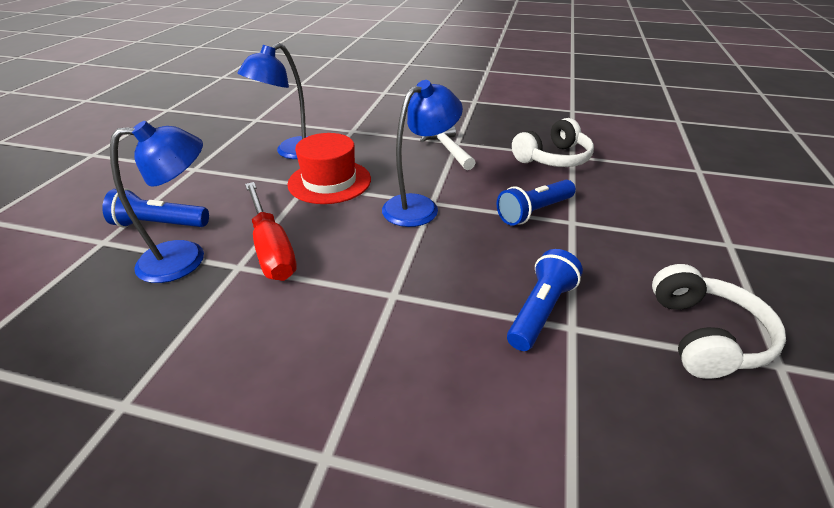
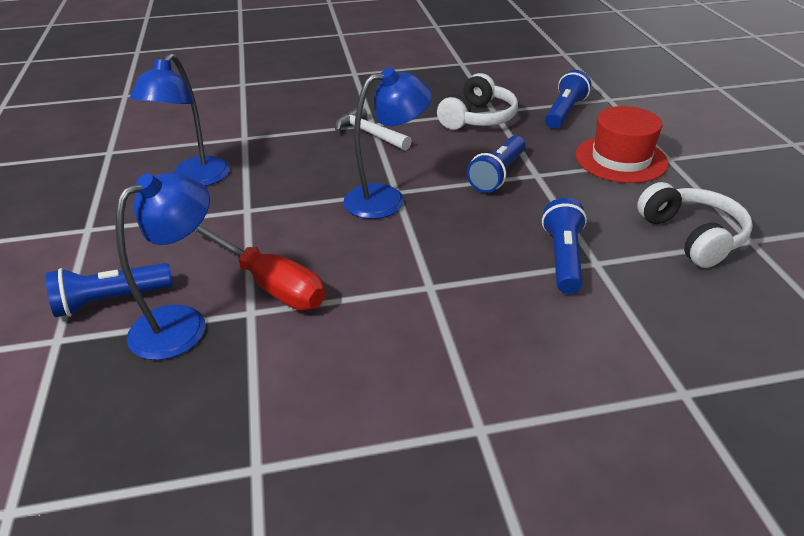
camera: 25 degrees left, 0 degrees up
(329, 181) = (270, 200): red hat -> red hat (621, 159)
(419, 206) = (387, 199): blue lamp -> blue lamp turned 45 degrees clockwise
(642, 172) = (564, 112): none -> blue flashlight

